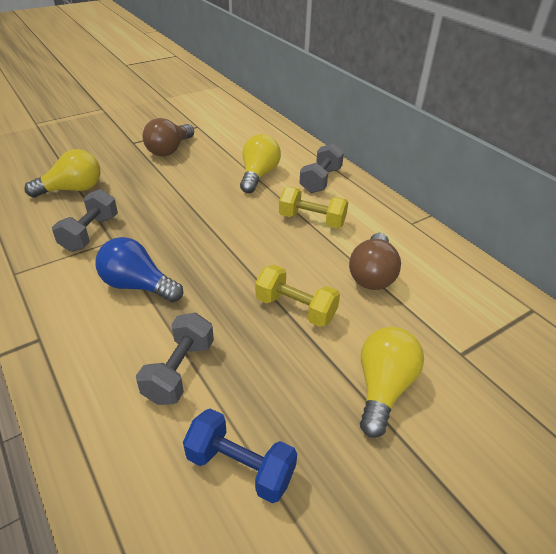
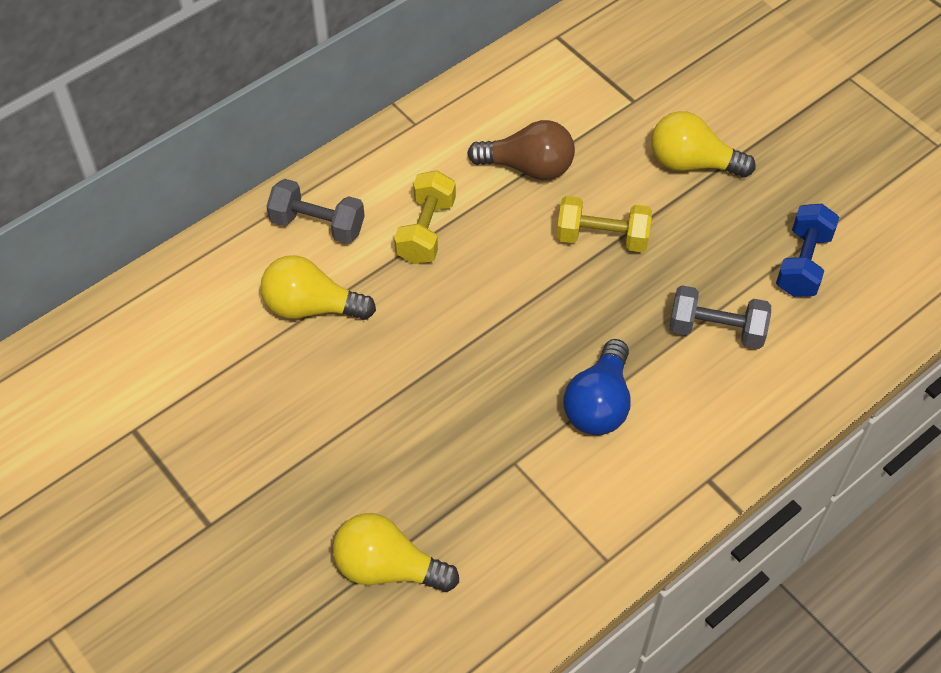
camera: 95 degrees left, 15 degrees up
(72, 189) = (388, 568): yellow light bulb -> yellow light bulb turned 45 degrees counterclockwise
(90, 233) = (502, 497): grey dumbbell -> none
(169, 150) = (235, 454): brown light bulb -> none
(295, 308) = (602, 237): yellow dumbbell -> yellow dumbbell turned 75 degrees clockwise

